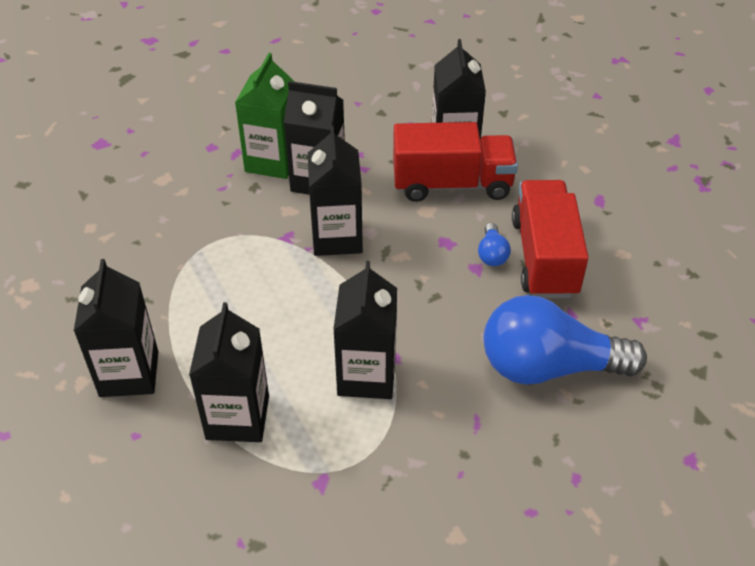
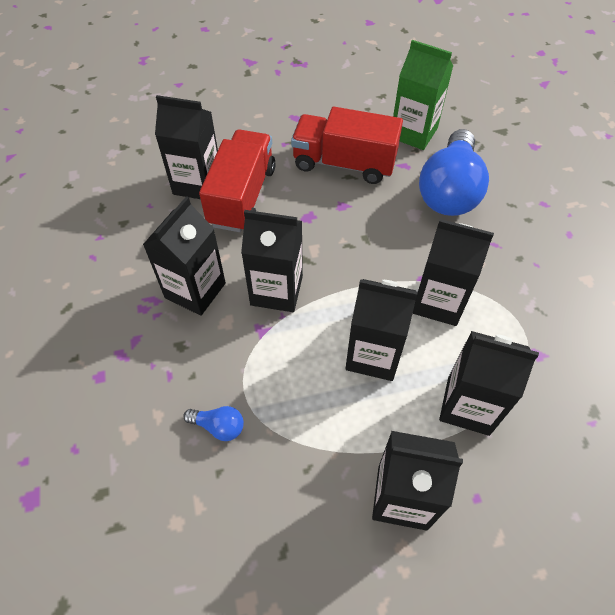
camera: 75 degrees left, 10 degrees up
(272, 161) = (150, 323): green carton -> green carton (413, 133)
(280, 328) = (373, 355): none -> black carton
(492, 254) = (331, 192): blue light bulb -> blue light bulb (218, 426)

